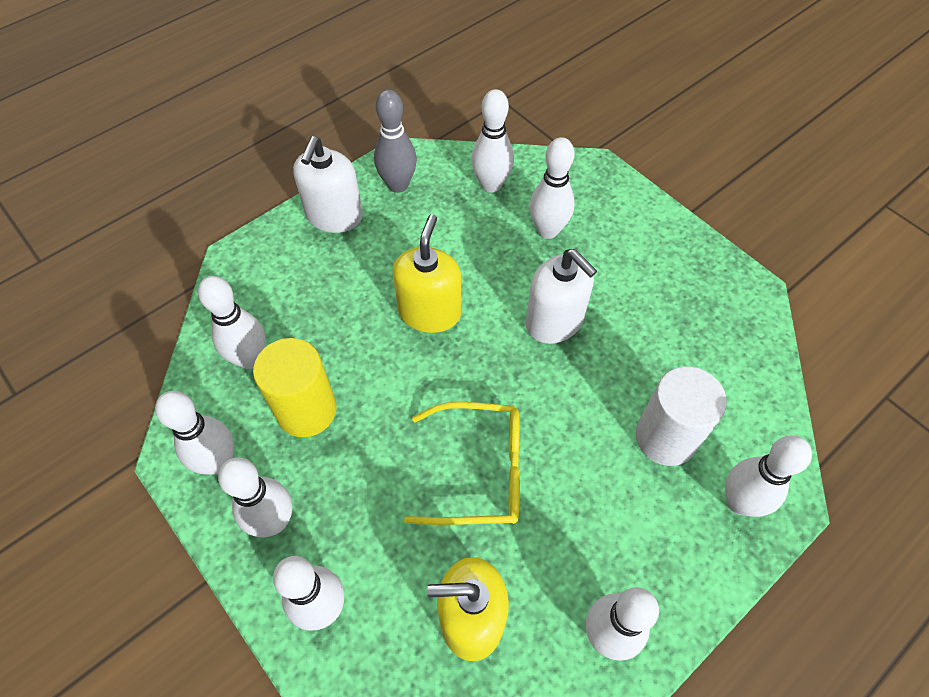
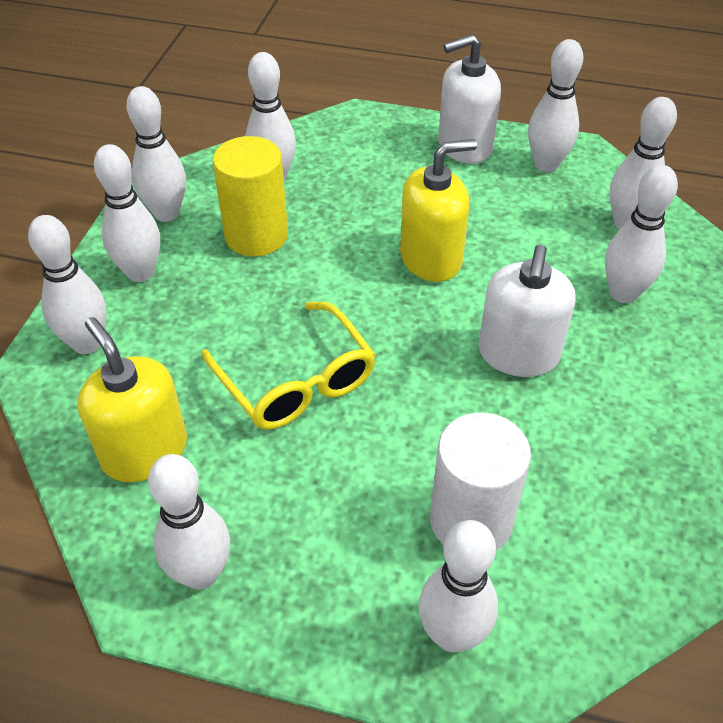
camera: 55 degrees right, 10 degrees down
(398, 185) = (546, 164): grey bowling pin -> white bowling pin

